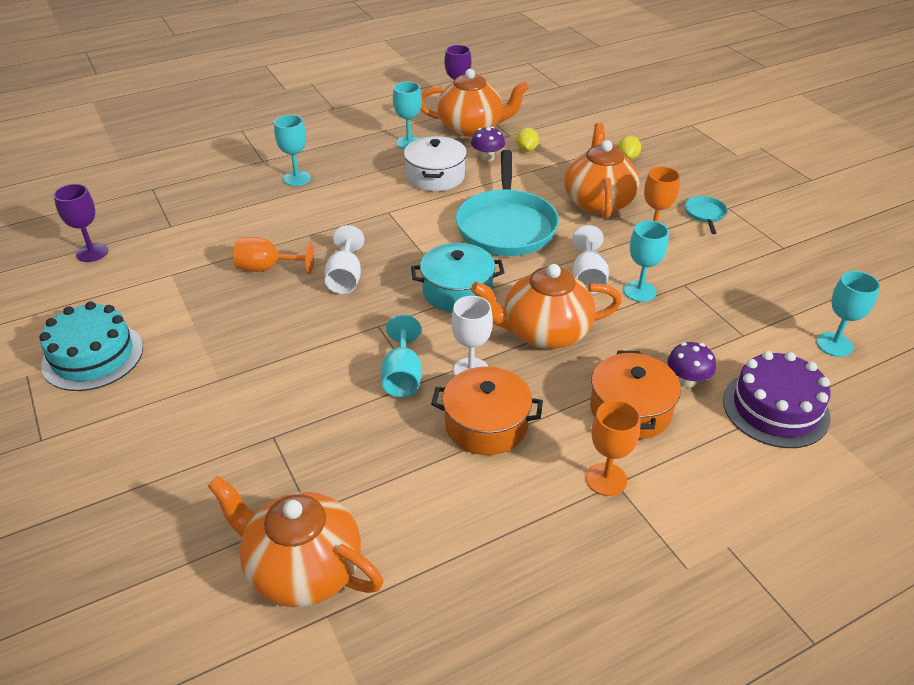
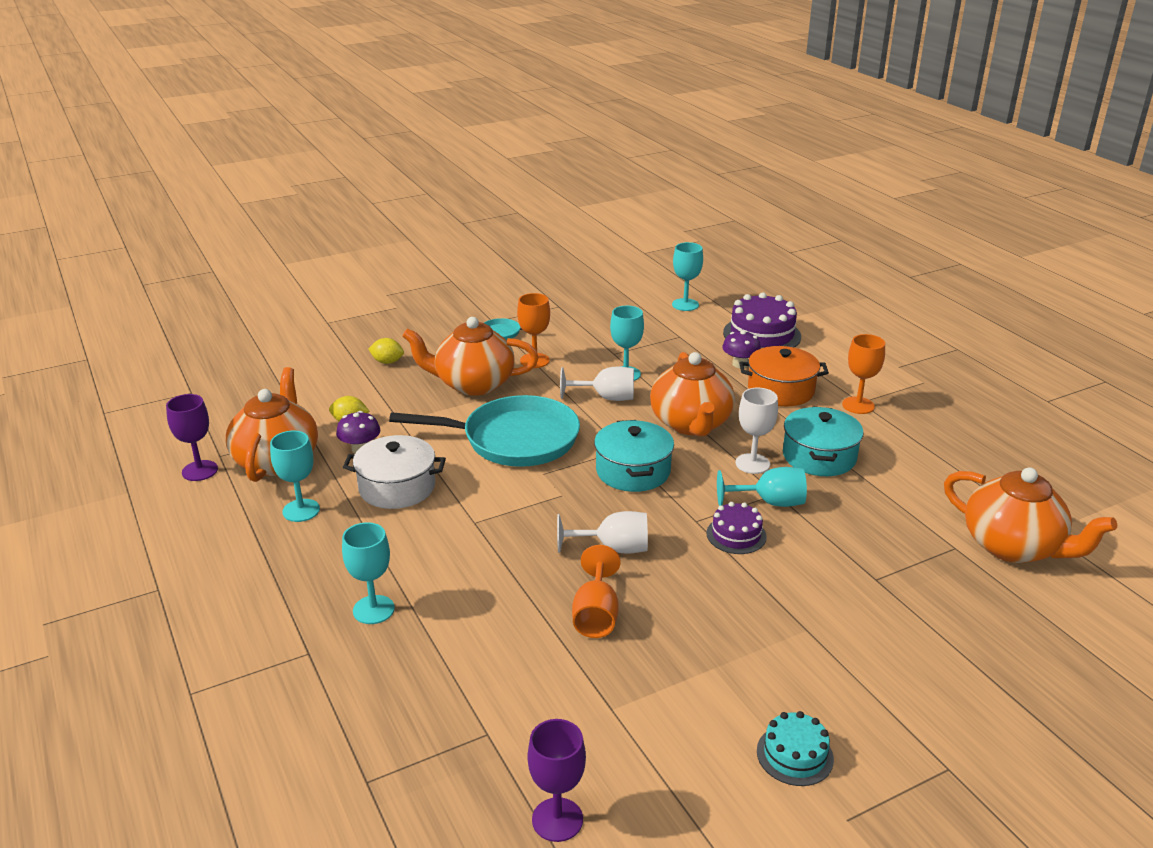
camera: 90 degrees left, 10 degrees down
(93, 356) = (794, 755): turquoise cake -> turquoise cake, size x0.58
(302, 569) = (1013, 547): orange teapot -> orange teapot turned 75 degrees counterclockwise
(354, 349) = (736, 535): none -> purple cake
(486, 425) = (819, 456): orange pot -> turquoise pot

